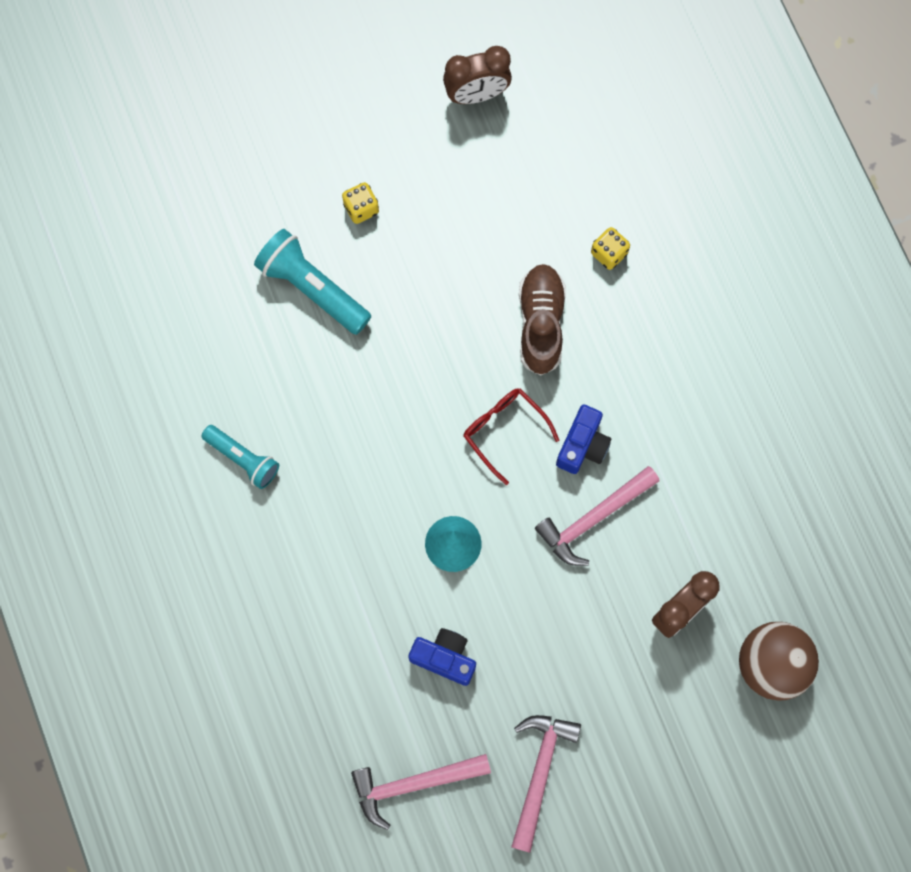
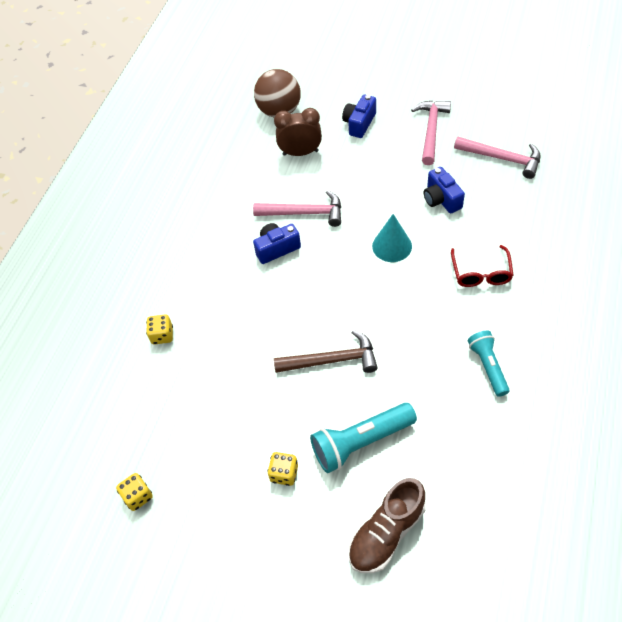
camera: 135 degrees left, 20 degrees down
(312, 288) = (361, 442): turquoise flashlight -> turquoise flashlight turned 75 degrees clockwise
(407, 353) = (332, 360): none -> brown hammer
(477, 94) = (138, 496): brown clock -> yellow dice
(504, 431) = (313, 282): red glasses -> red glasses (481, 273)
(540, 772) = (431, 130): pink hammer -> pink hammer turned 135 degrees clockwise
(541, 323) = (238, 324): brown shoe -> brown shoe (386, 533)
(645, 717) = (359, 123): none -> blue camera

